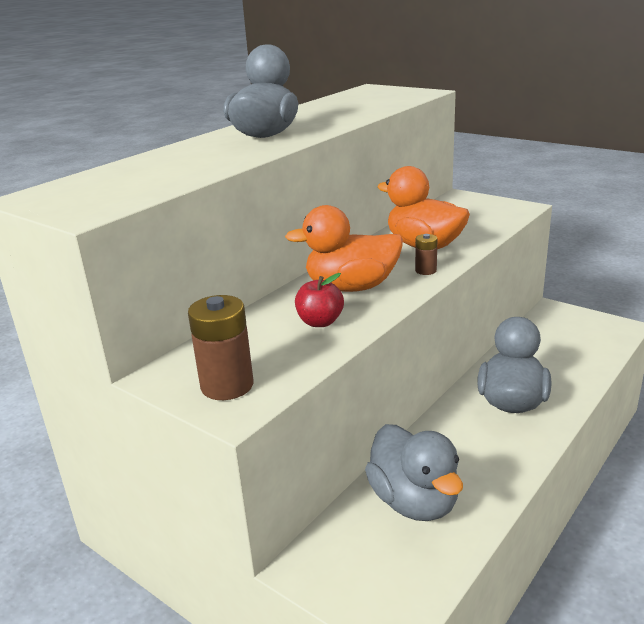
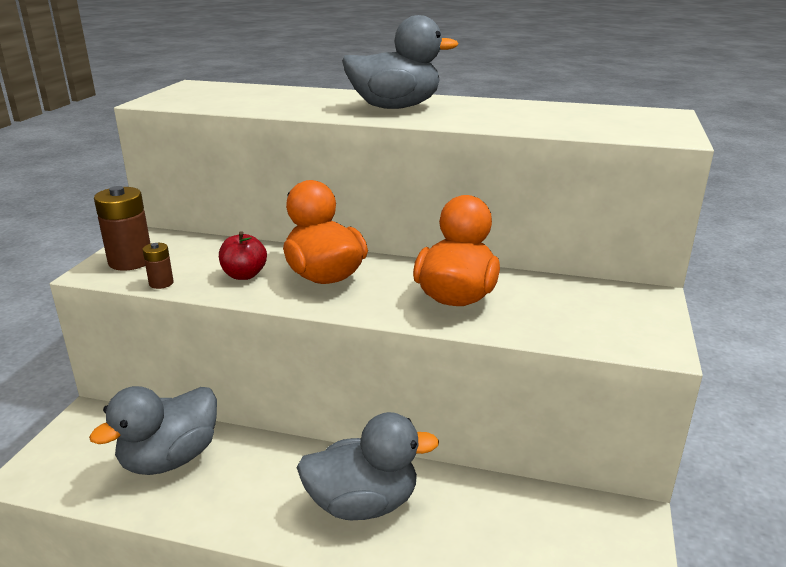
camera: 65 degrees right, 0 degrees up
(425, 270) = (385, 307): brown battery -> brown battery (161, 283)

